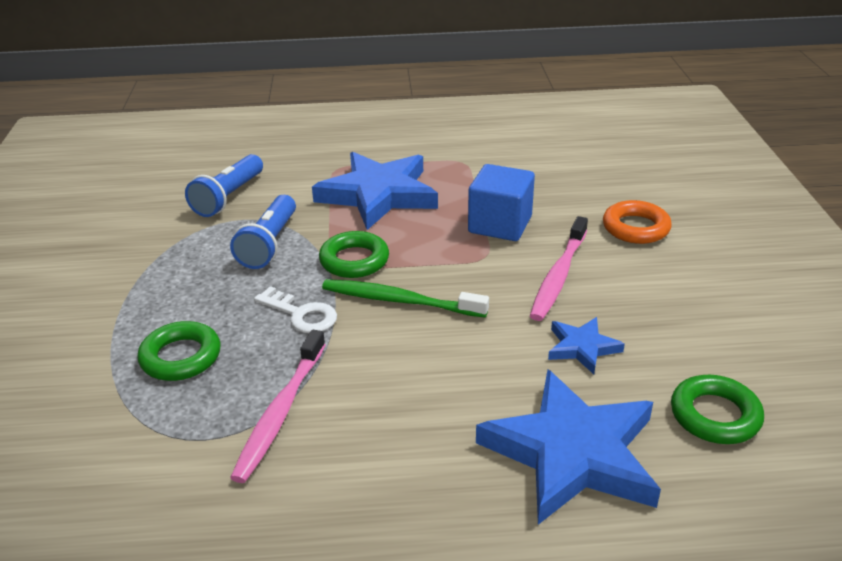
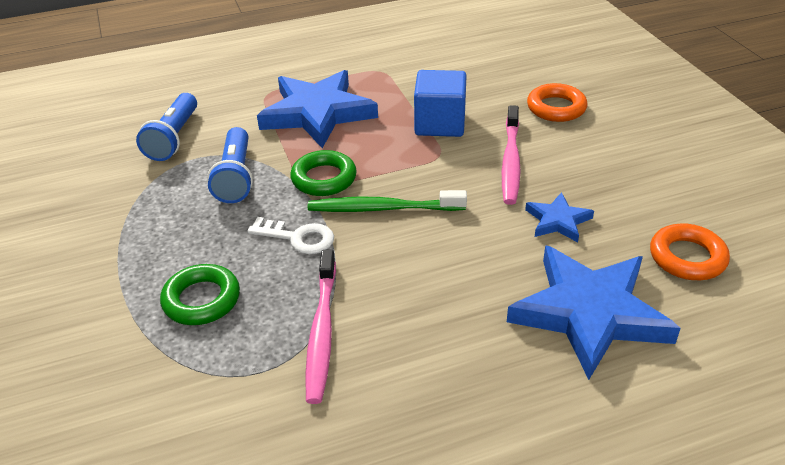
camera: 15 degrees left, 5 degrees up
(715, 415) = (687, 257): green ring -> orange ring

